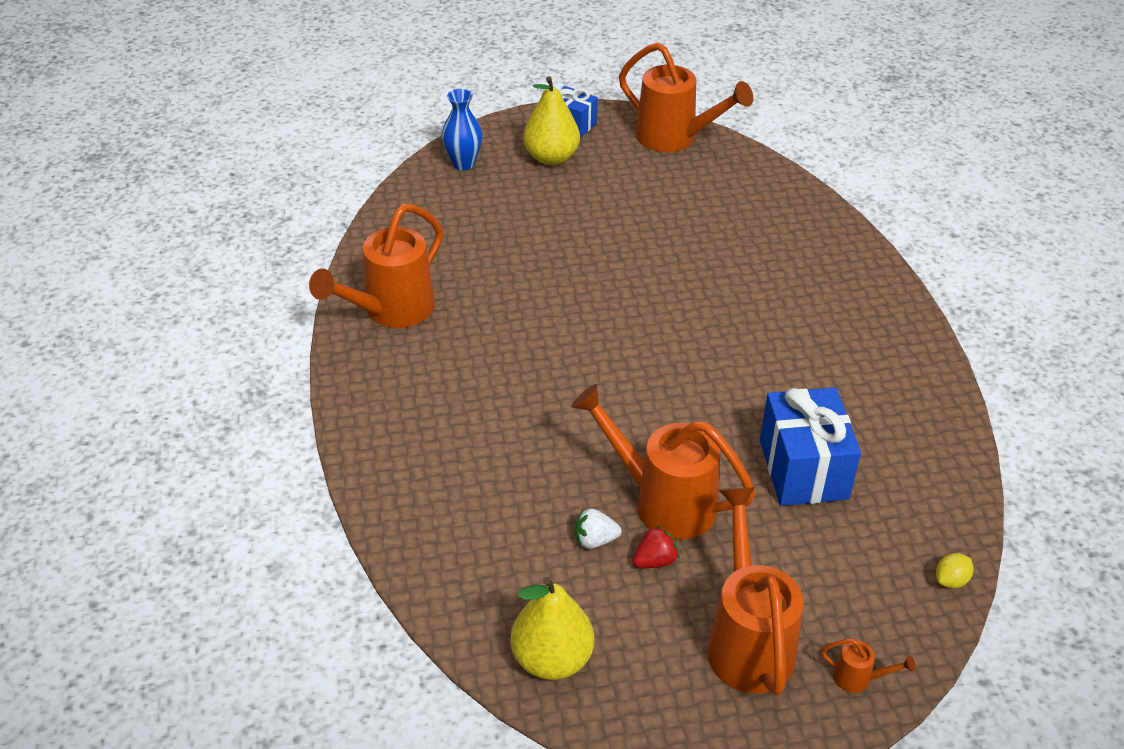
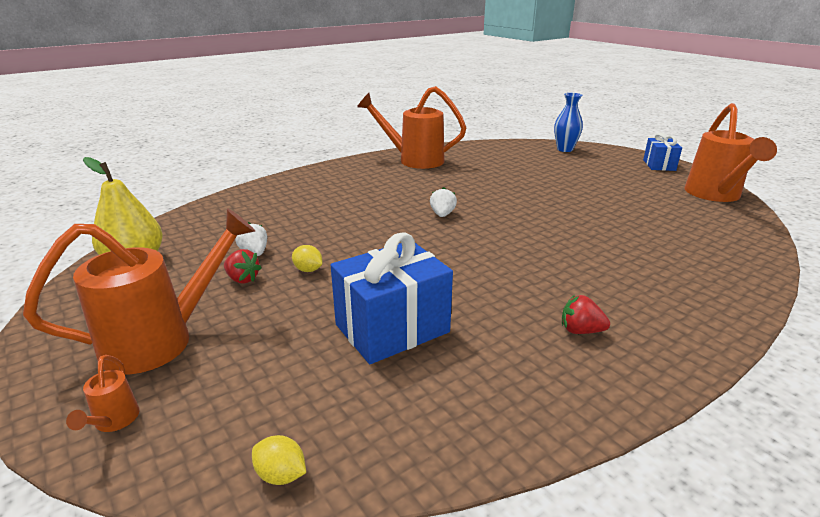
camera: 65 degrees right, 15 degrees down
(551, 157) = (614, 166): yellow pear -> none
(591, 352) = (442, 214): none -> white strawberry
(663, 502) = (308, 270): orange watering can -> yellow lemon
(858, 357) = (580, 331): none -> red strawberry

